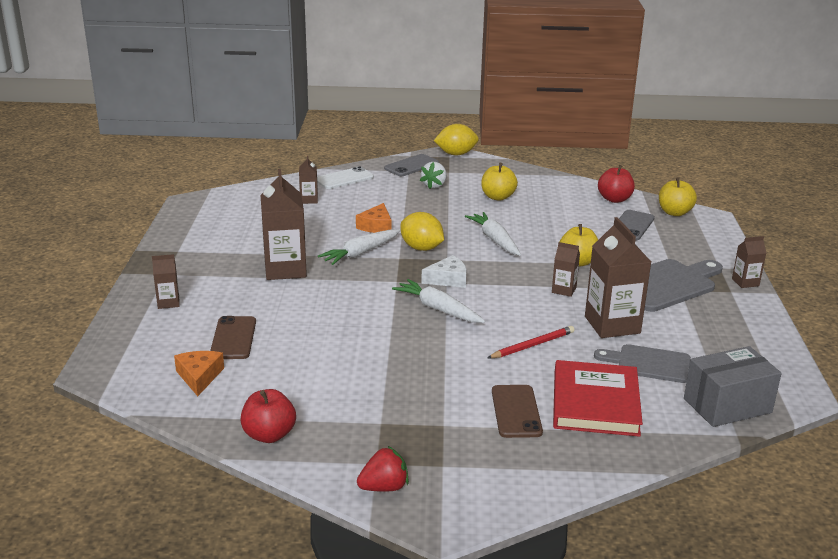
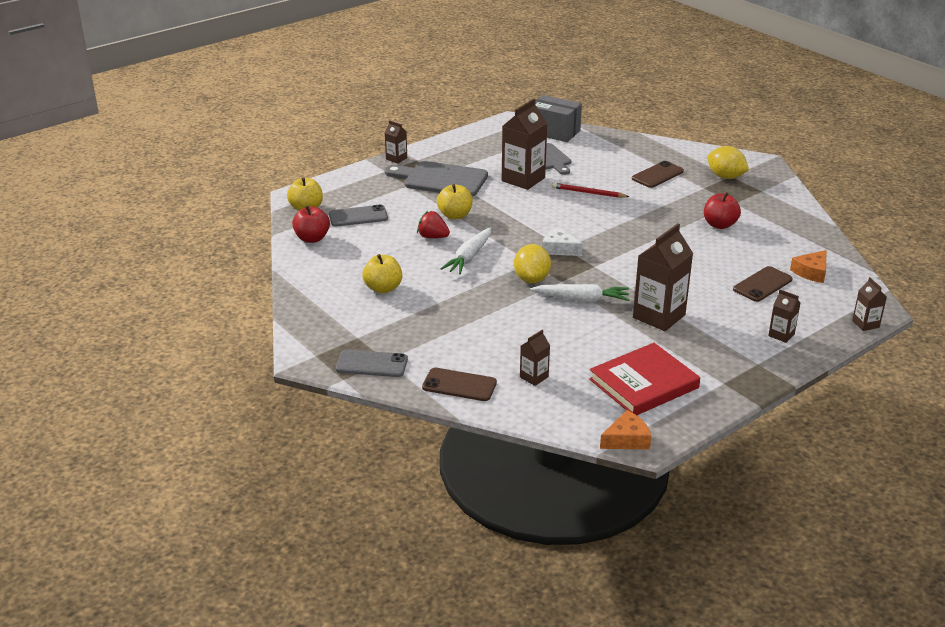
camera: 130 degrees left, 5 degrees up
(269, 435) = (802, 225): red apple -> red apple (719, 225)
(344, 179) = (459, 385): white phone -> brown phone
(376, 226) = (528, 316): orange cheese -> orange cheese (627, 439)
(384, 487) = (771, 182): red strawberry -> red strawberry (433, 237)
(434, 185) = (403, 329): white strawberry -> none
(438, 309) = (602, 235): white carrot -> none
(456, 154) = (303, 354): yellow lemon -> yellow lemon (725, 177)
(564, 290) = (504, 206): brown carton -> brown carton (865, 324)
(595, 403) = (612, 160): red book -> red book (644, 383)

